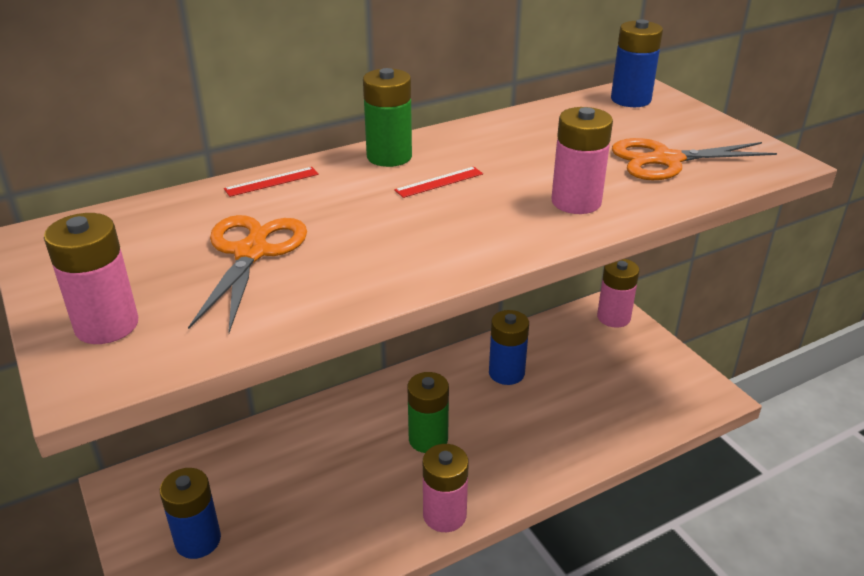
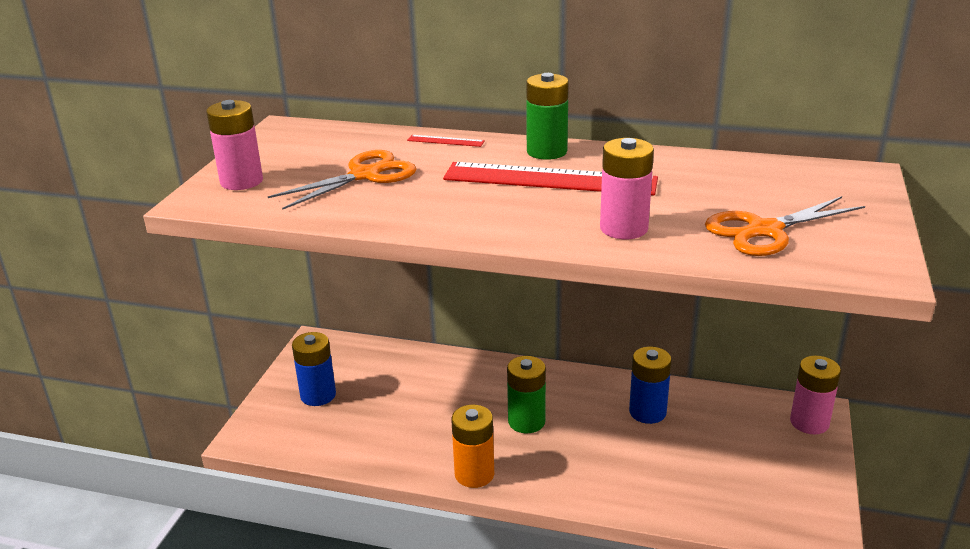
camera: 45 degrees right, 5 degrees down
(439, 182) = (549, 179): red ruler -> red ruler, size x2.50
(444, 515) = (474, 474): pink battery -> orange battery
(630, 99) = (833, 177): blue battery -> none
(666, 160) = (765, 230): orange scissors -> orange scissors turned 60 degrees counterclockwise

